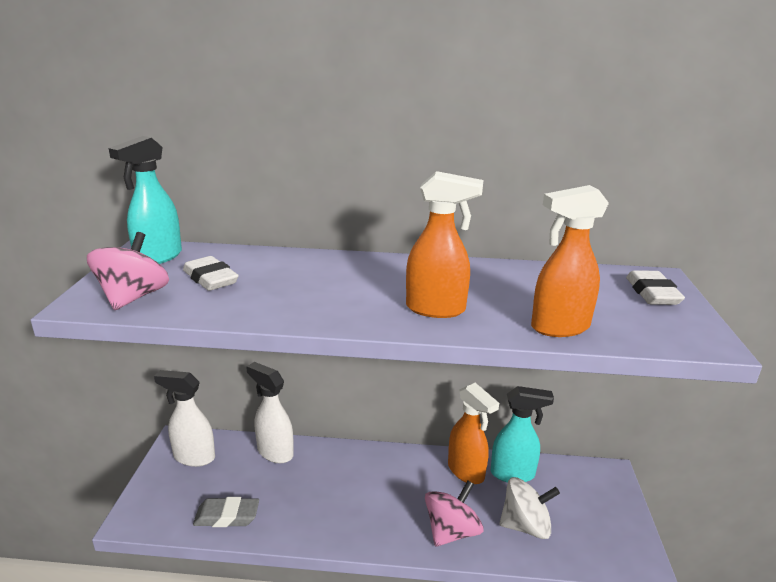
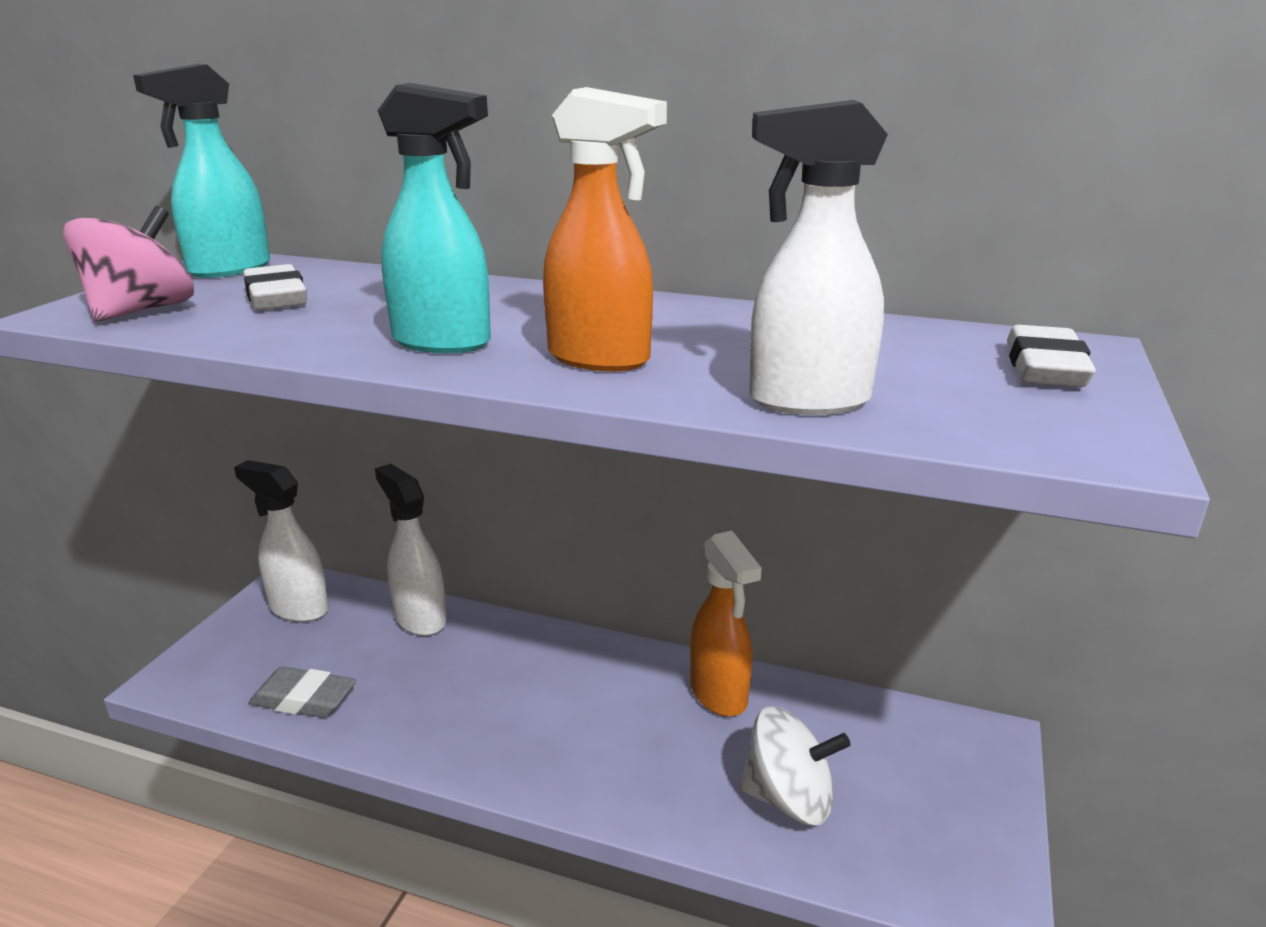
camera: 15 degrees right, 0 degrees up
(451, 531) = (651, 785): pink spinning top -> none
(513, 474) = (802, 711): turquoise spray bottle -> turquoise spray bottle (443, 343)
(559, 327) = (807, 401): orange spray bottle -> white spray bottle

